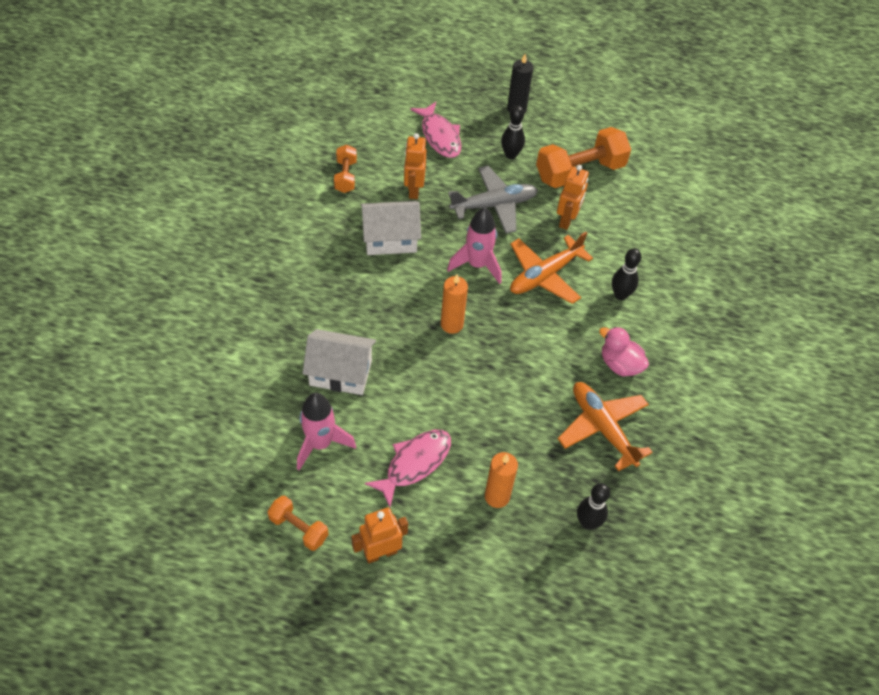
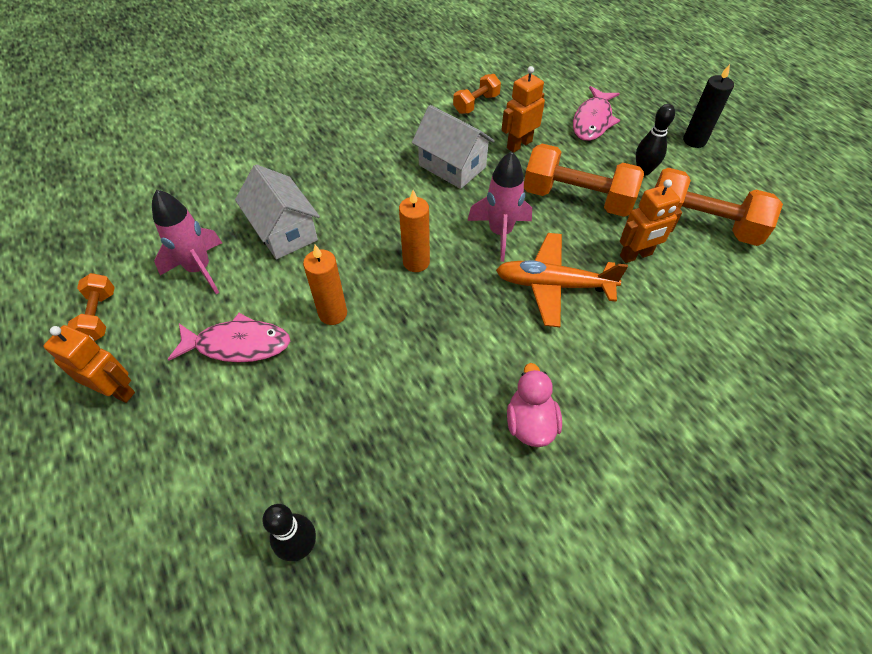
camera: 50 degrees right, 0 degrees up
(494, 205) = (577, 198): grey plane -> orange dumbbell
(497, 496) = (259, 435): orange candle -> orange candle (333, 313)
(602, 428) = (435, 467): orange plane -> none
(620, 295) = (612, 359): black bowling pin -> none

